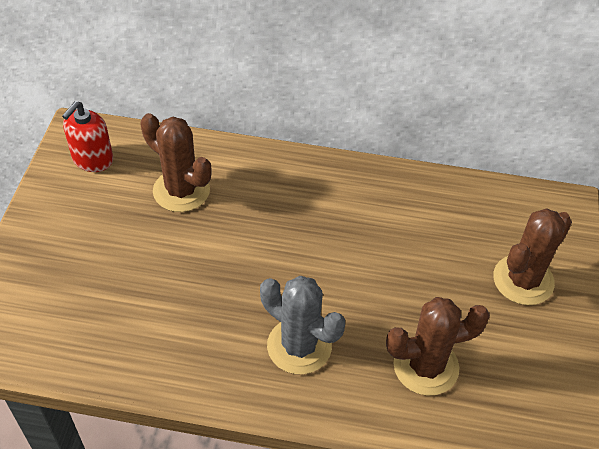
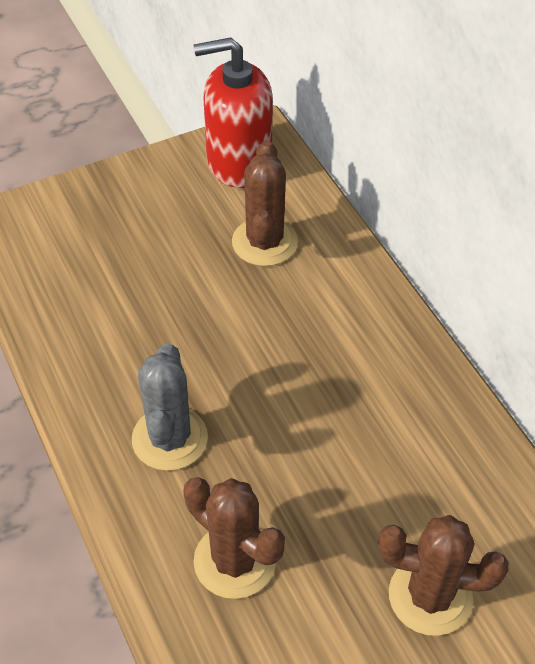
camera: 55 degrees right, 0 degrees up
(92, 159) = (238, 162): red soap dispenser -> red soap dispenser, size x1.63

